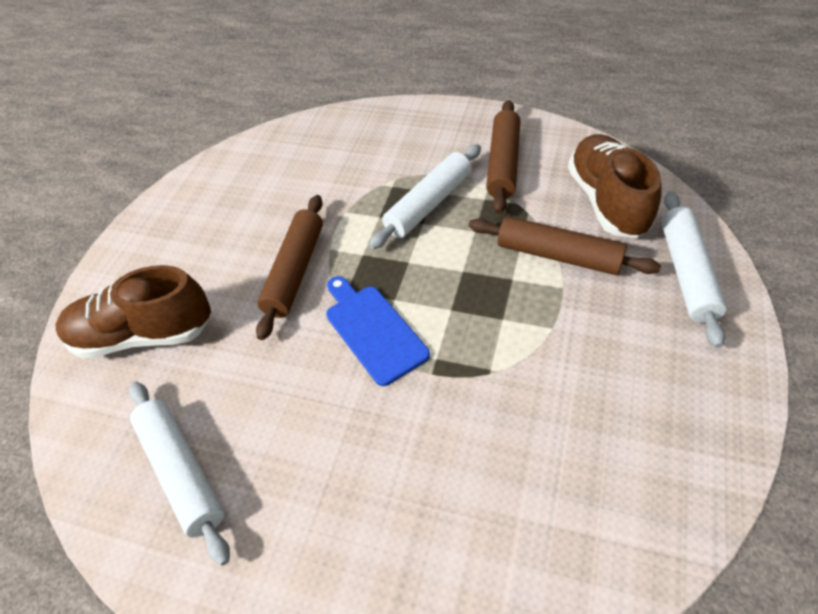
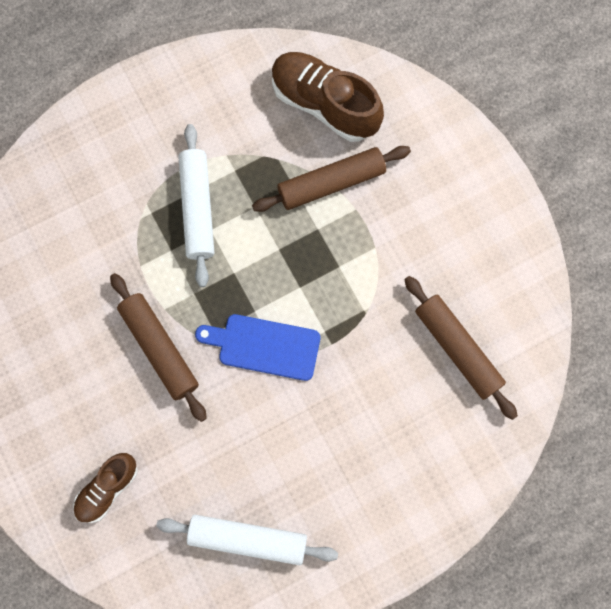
camera: 50 degrees left, 25 degrees up
(143, 335) = (107, 489): brown shoe -> brown shoe, size x0.59
(503, 163) = (217, 122): brown rolling pin -> brown rolling pin (457, 349)
(687, 273) = (423, 133): white rolling pin -> none

